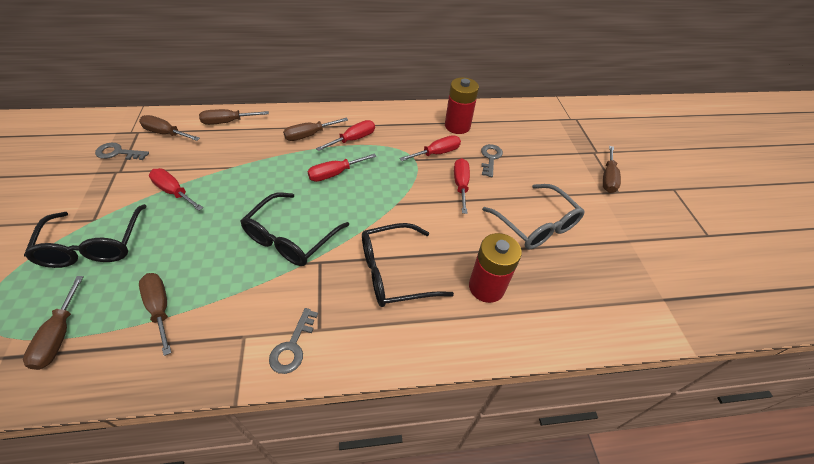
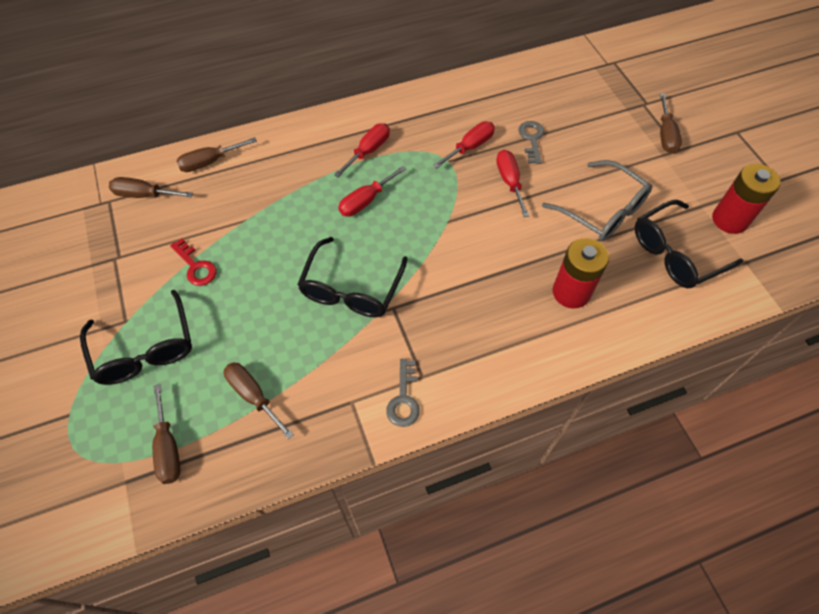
camera: 10 degrees left, 10 degrees up
(118, 153) = (102, 234): grey key -> none
(174, 192) = (196, 266): red screwdriver -> red key
(309, 135) = (315, 157): brown screwdriver -> none
(394, 273) = (474, 300): black glasses -> black glasses (676, 253)
(457, 126) = (481, 104): red battery -> red battery (729, 220)

